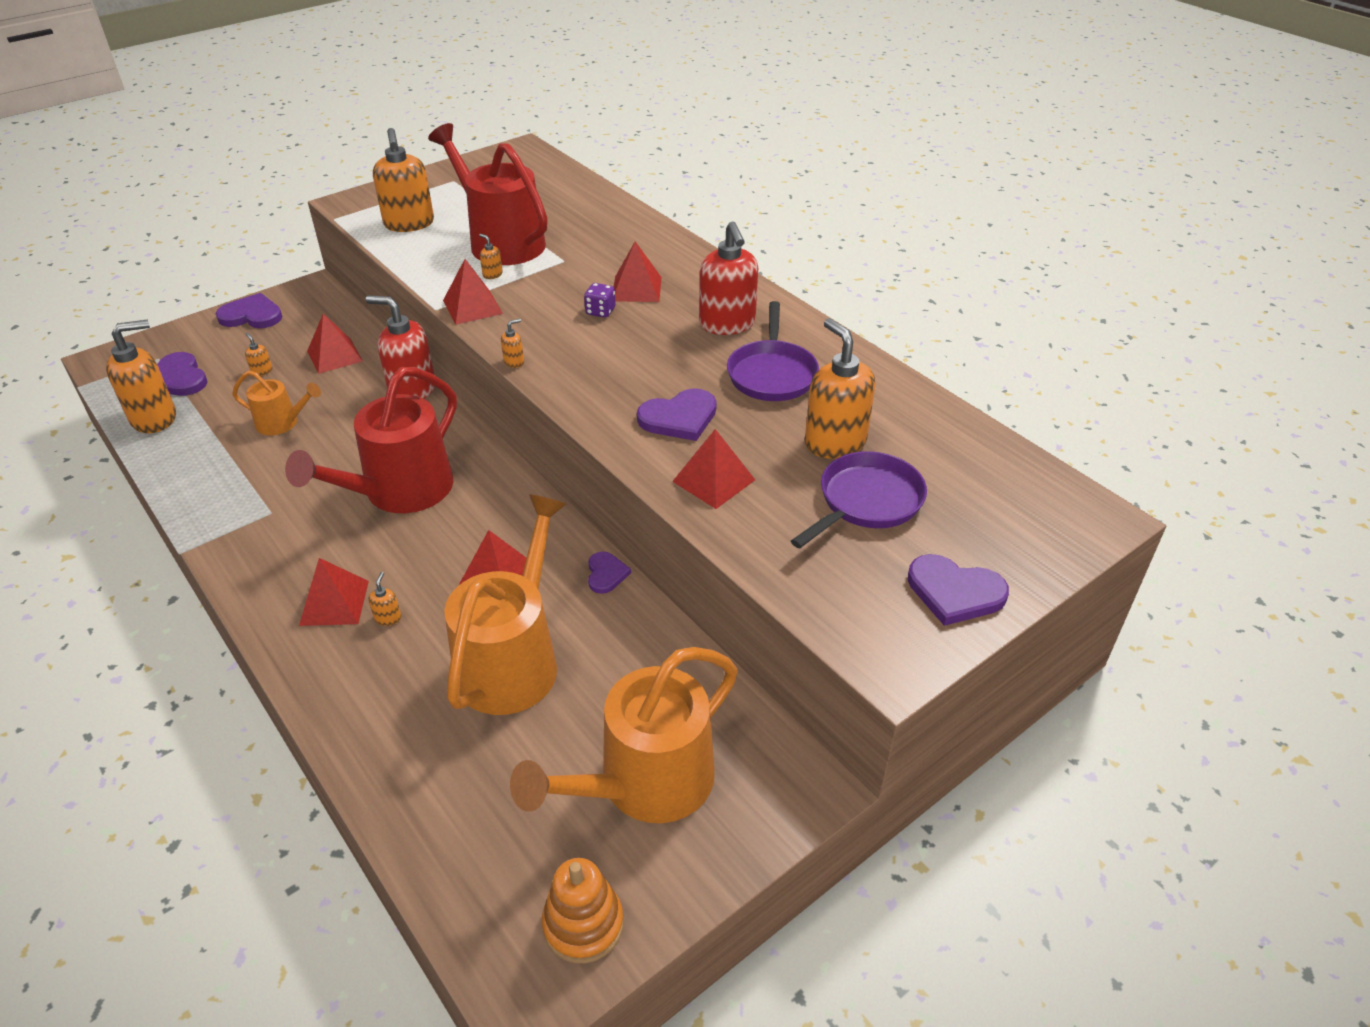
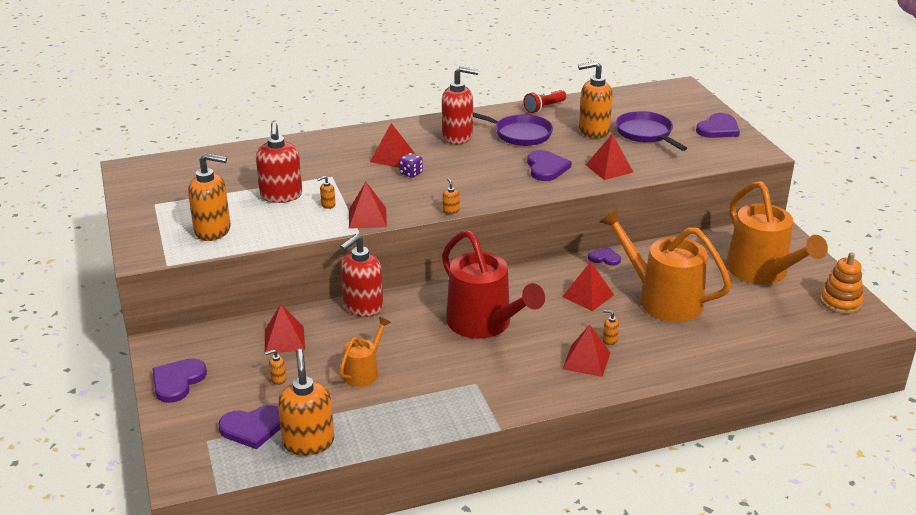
camera: 70 degrees left, 10 degrees down
(501, 242) = (281, 196): red watering can -> red soap dispenser
(879, 379) = (544, 108): none -> red flashlight

